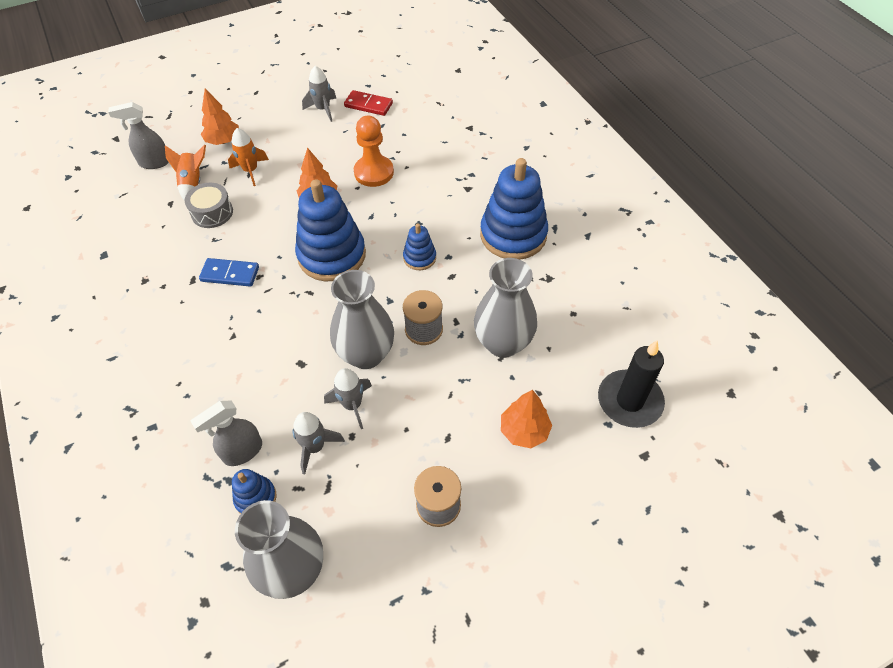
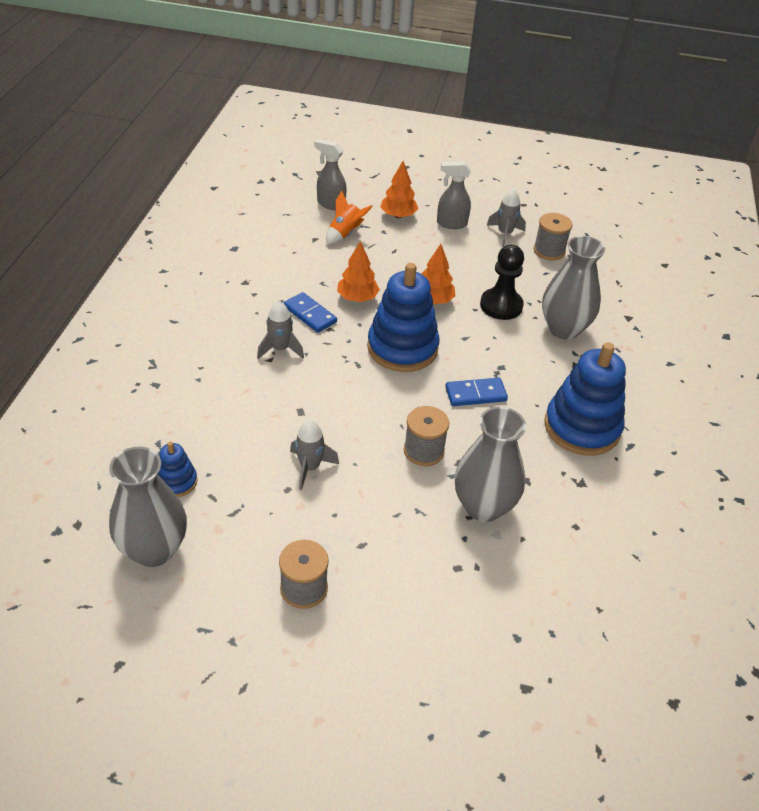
camera: 35 degrees right, 10 degrees down
(212, 212) = (339, 263): grey drum -> none
(242, 452) = (198, 444): grey spray bottle -> grey spray bottle (451, 224)
(251, 171) = (398, 249): orange rocket -> none
(315, 447) = (252, 477): grey rocket -> grey rocket (280, 349)
(366, 354) = (357, 438): grey vase -> grey vase (563, 329)
(368, 105) = (549, 251): red domino -> grey spool
(374, 172) = (501, 305): orange pawn -> black pawn
(419, 258) = (475, 394): blue stacking toy -> blue domino
(524, 431) = (432, 587): orange tree -> orange tree (357, 298)
(629, 401) = (557, 634): black candle -> none

